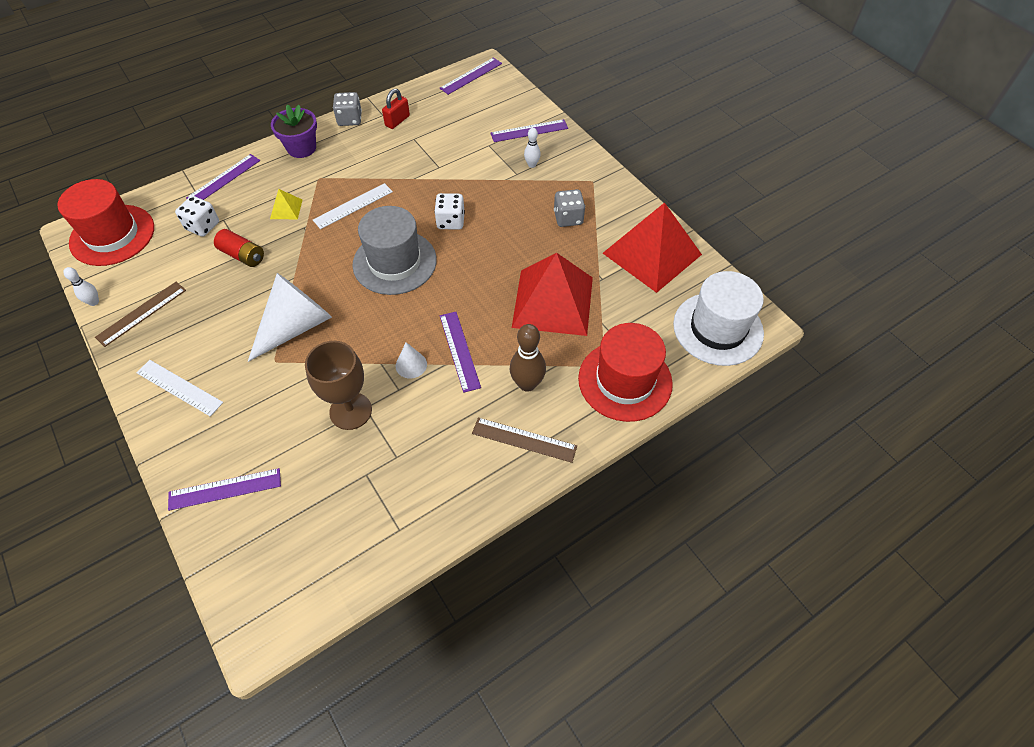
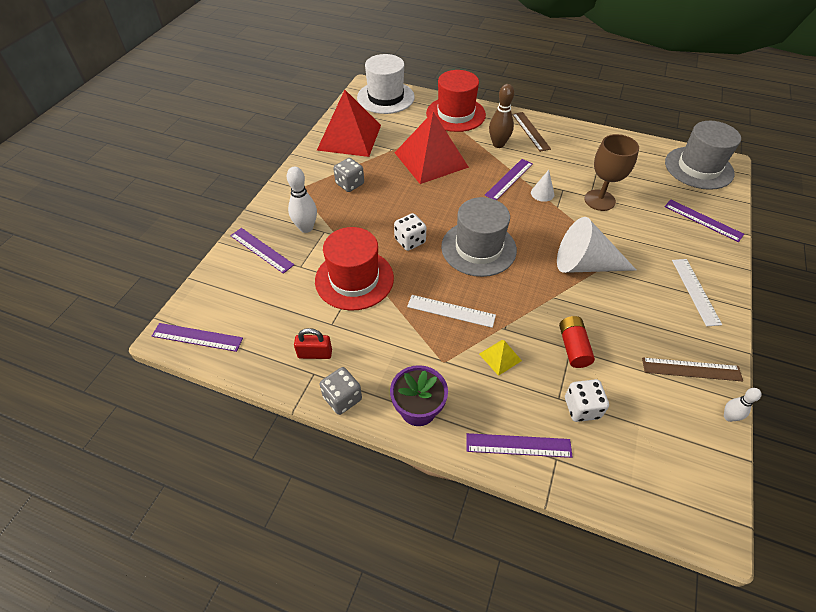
camera: 125 degrees left, 5 degrees down
(112, 235) = (673, 482): red hat -> red hat (354, 279)
(286, 584) = (698, 168): none -> grey hat
(532, 165) = (306, 228): white bowling pin -> white bowling pin, size x1.75

